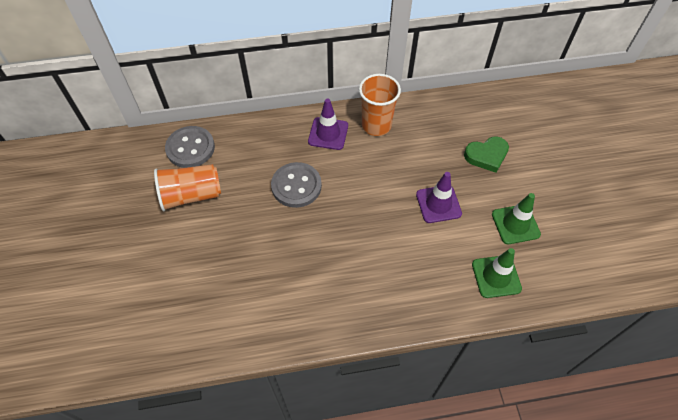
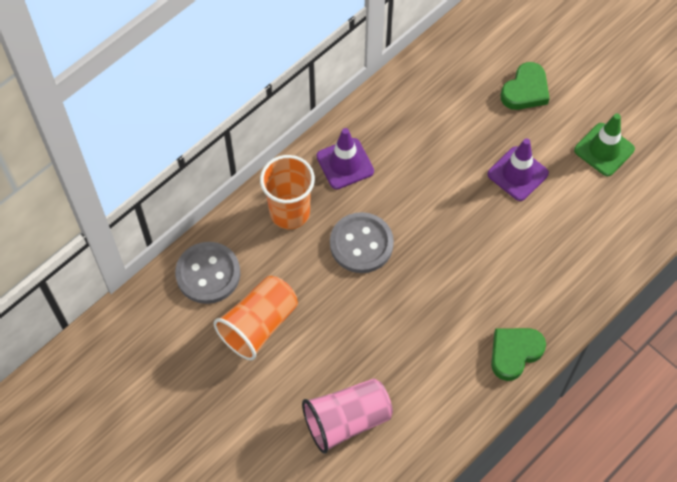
camera: 35 degrees left, 5 degrees up
(188, 289) = (347, 420): none -> pink cup
(338, 321) = (514, 353): none -> green heart
(376, 125) = (388, 123): orange cup -> orange cup (289, 212)
(496, 276) = (623, 215): green traffic cone -> none

